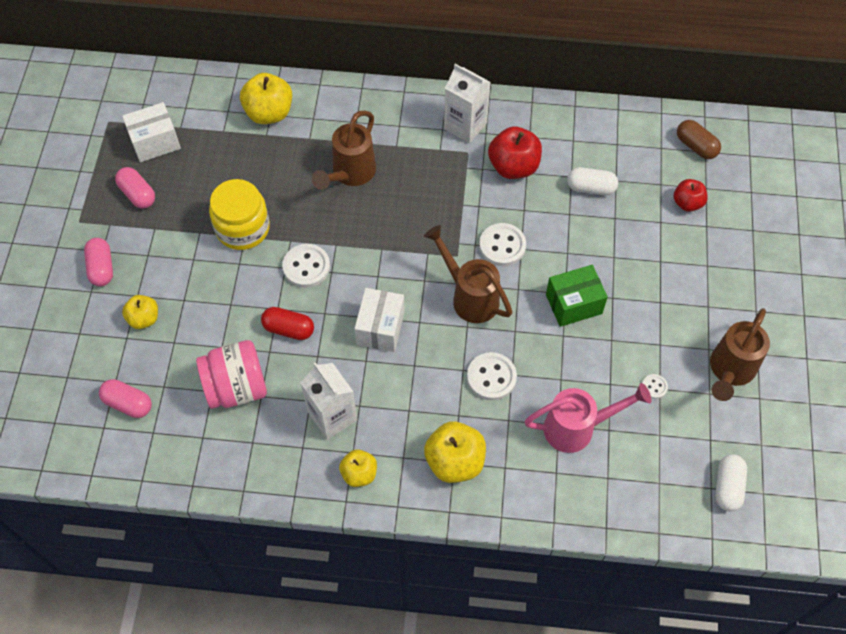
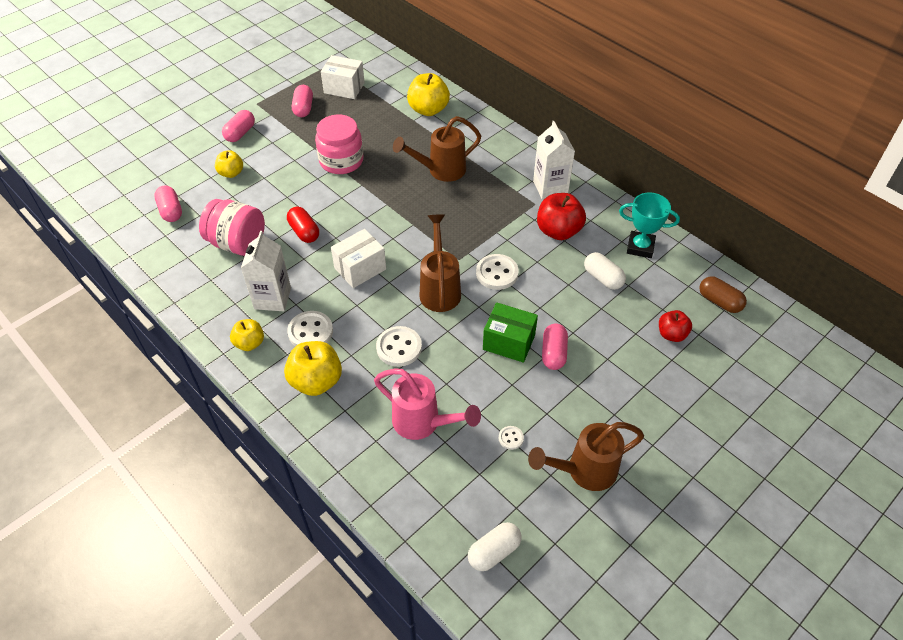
camera: 40 degrees right, 10 degrees down
(242, 228) = (341, 161): yellow jar -> pink jar
(306, 267) = (354, 205): white button -> white button (310, 332)
(593, 136) = (640, 247): none -> turquoise trophy
(617, 287) = (553, 353): none -> pink capsule
(696, 146) = (719, 301): brown capsule -> brown capsule turned 45 degrees counterclockwise

